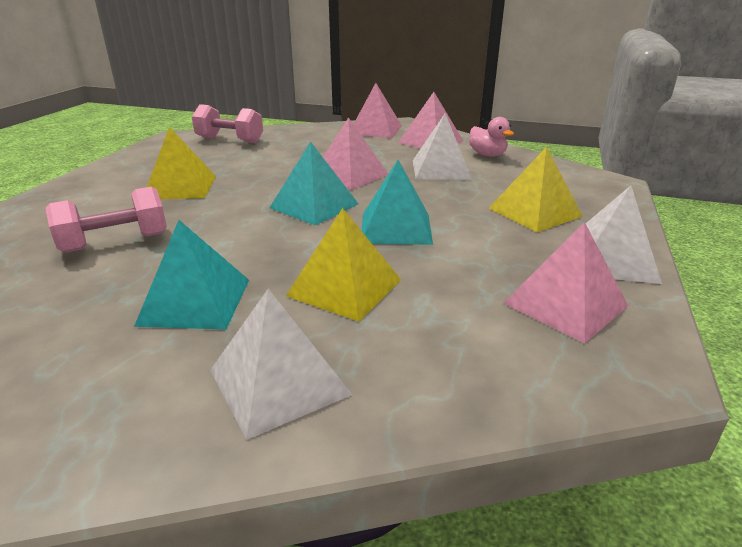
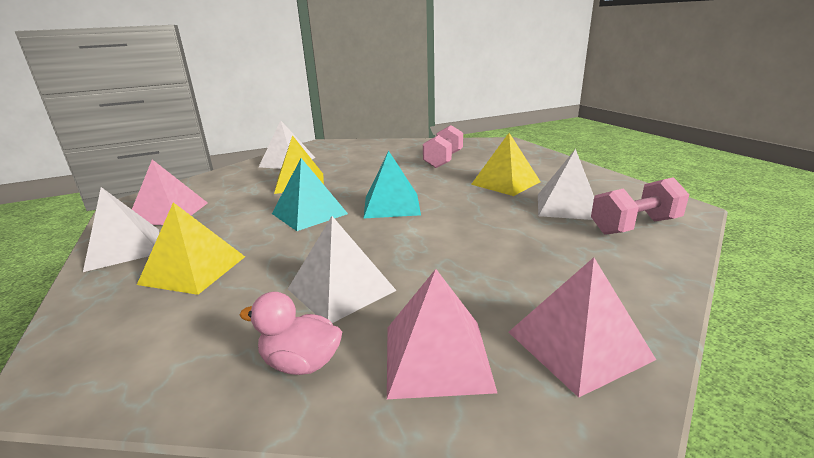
camera: 140 degrees right, 5 degrees down
(195, 301) = (356, 162): turquoise pyramid -> none
(216, 158) = (567, 206): none -> white pyramid
(349, 175) = (421, 238): pink pyramid -> none

